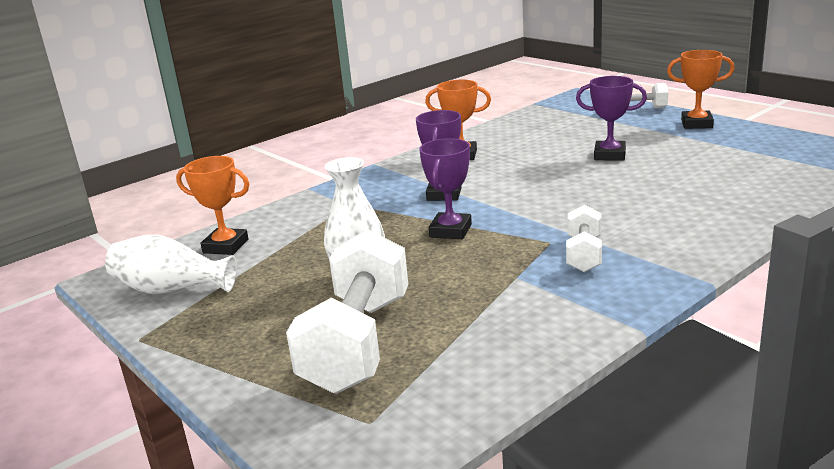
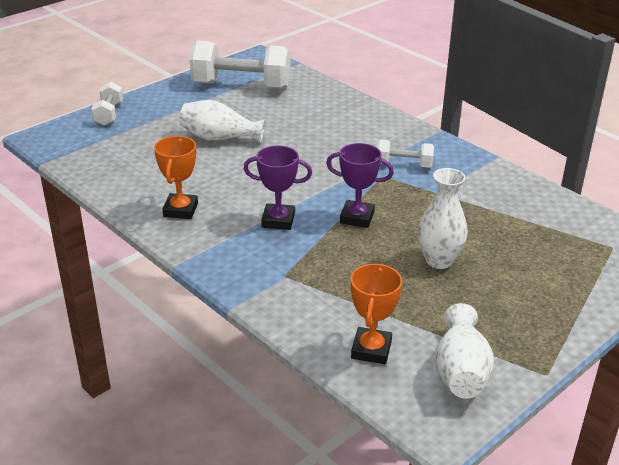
camera: 95 degrees left, 10 degrees up
(358, 343) = (531, 256): white dumbbell -> white dumbbell (241, 85)
(609, 155) = (219, 138): purple trophy -> white vase
(696, 124) = (166, 96): orange trophy -> none

